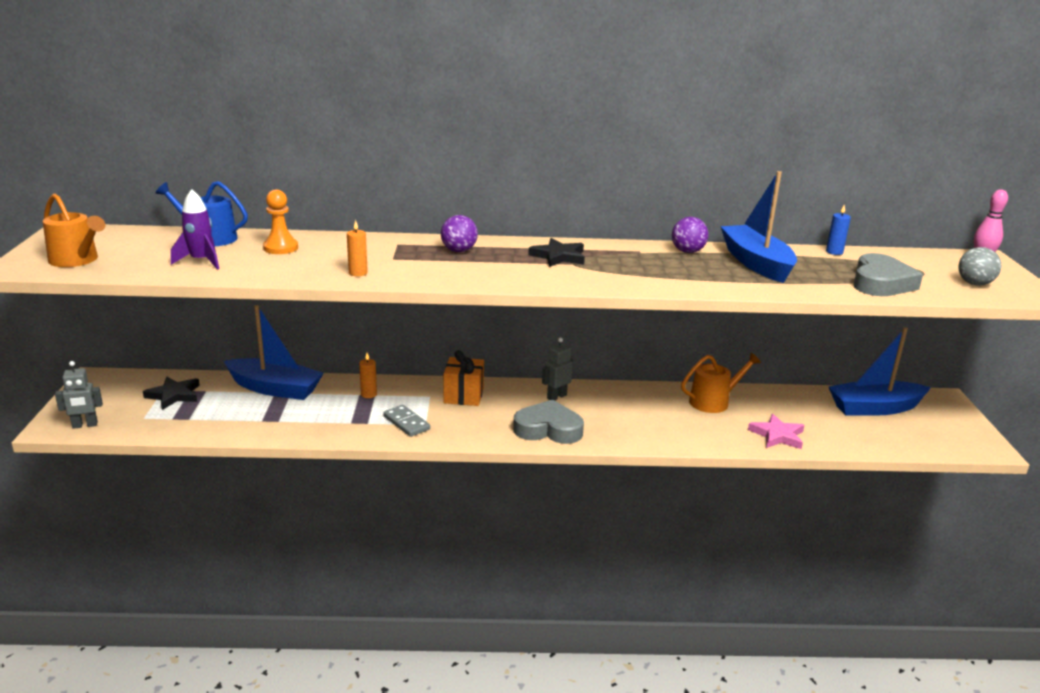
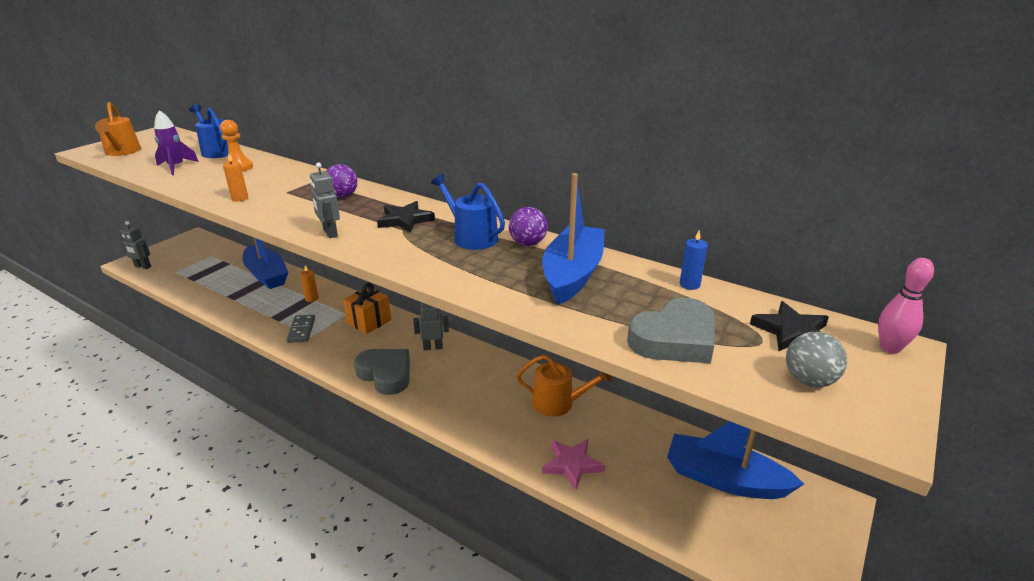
camera: 35 degrees right, 5 degrees up
(174, 395) = (210, 261): black star -> black star (791, 331)
(517, 279) = (330, 233): none -> grey robot
(638, 256) = (471, 237): none -> blue watering can

